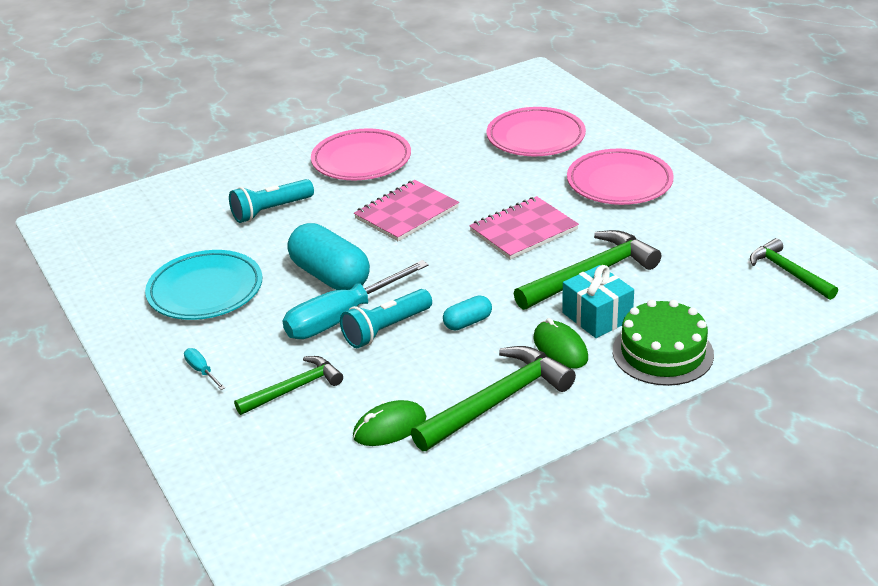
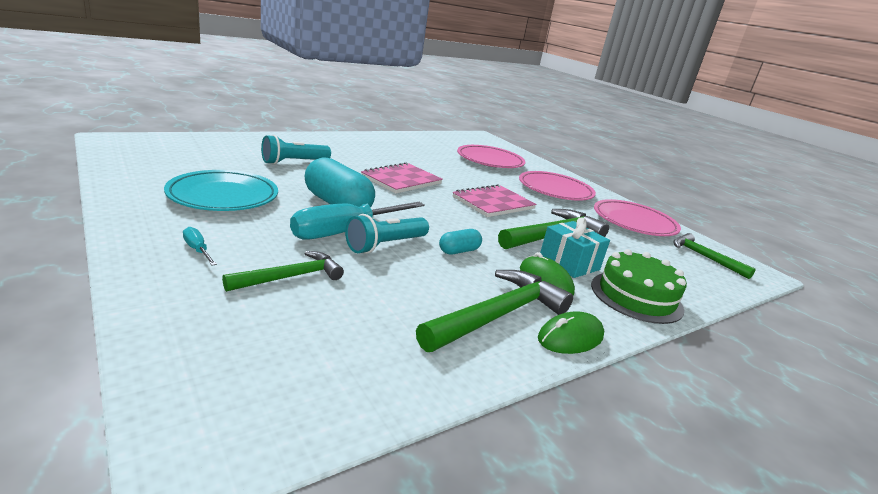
camera: 10 degrees left, 10 degrees down
(361, 160) = (367, 150): pink plate -> pink plate (634, 222)
(390, 427) = (389, 324): green mouse -> green mouse (570, 337)

